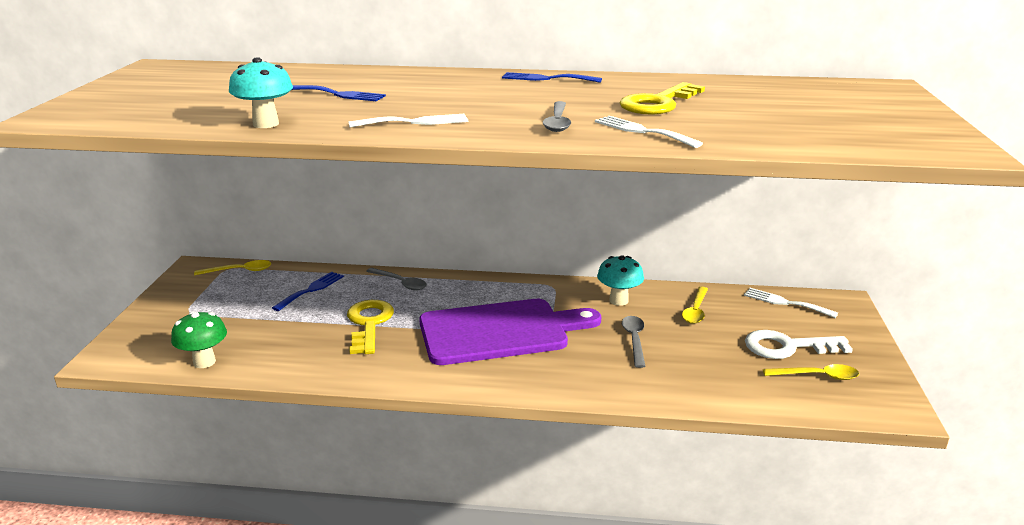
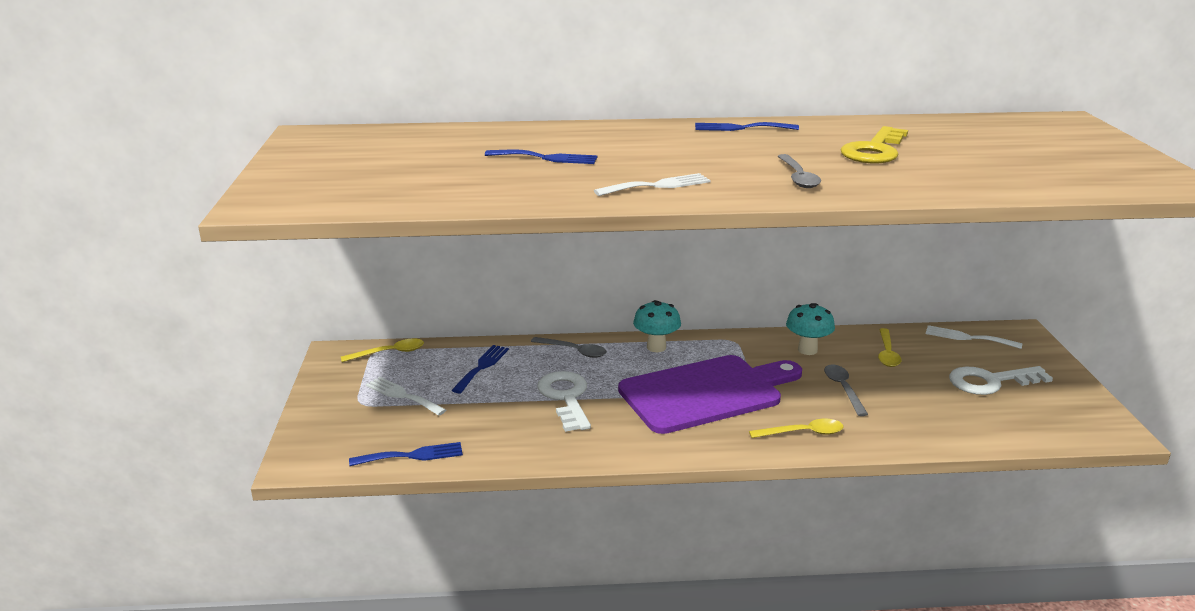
camera: 10 degrees left, 0 degrees up
(204, 362) = (412, 455): green mushroom -> blue fork
(266, 124) = (507, 197): turquoise mushroom -> turquoise mushroom (656, 347)
(369, 324) = (565, 397): yellow key -> white key
(642, 131) = (887, 182): white fork -> white fork (402, 395)
(817, 376) = (1030, 408): yellow spoon -> yellow spoon (803, 433)

